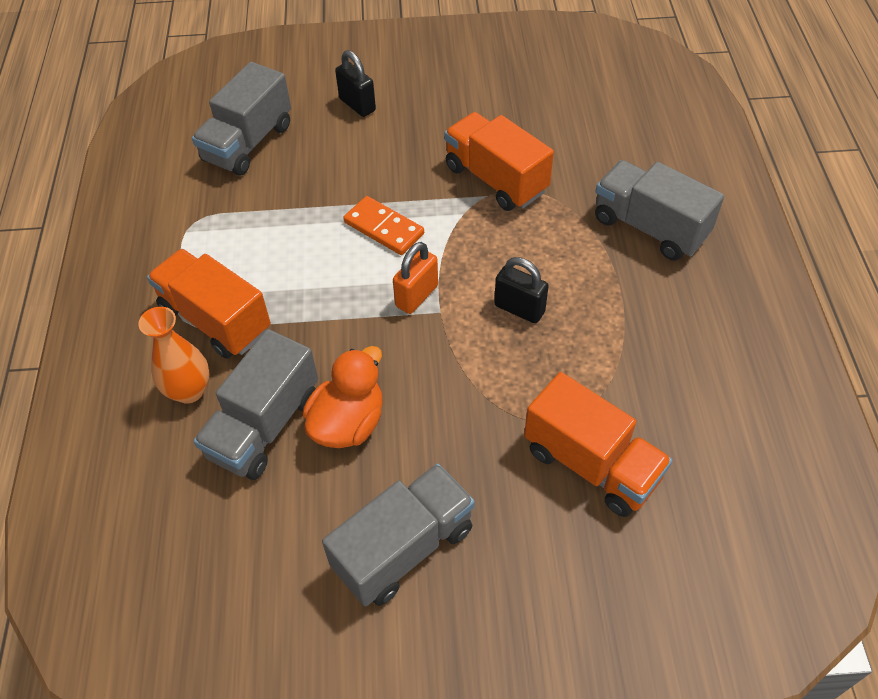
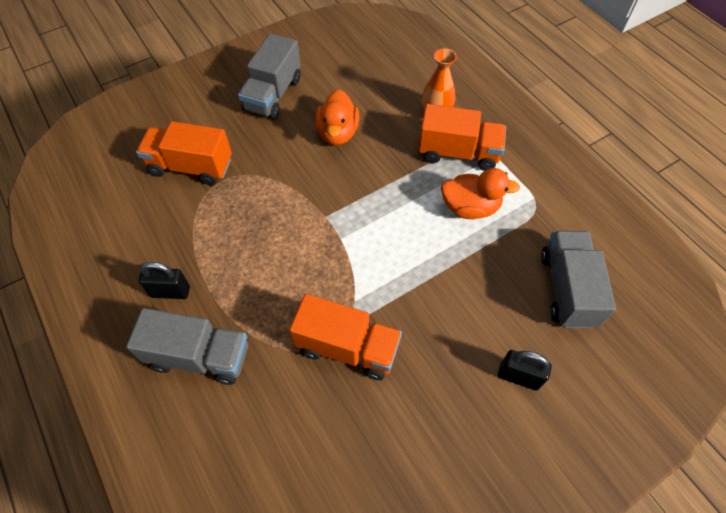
camera: 150 degrees right, 5 degrees up
(264, 426) = (381, 114): grey truck -> none
(265, 250) = (470, 208): none -> orange duck
(383, 228) = (404, 260): orange domino -> none
(417, 296) = (347, 220): orange padlock -> none
(519, 309) = (273, 241): black padlock -> black padlock (170, 292)

